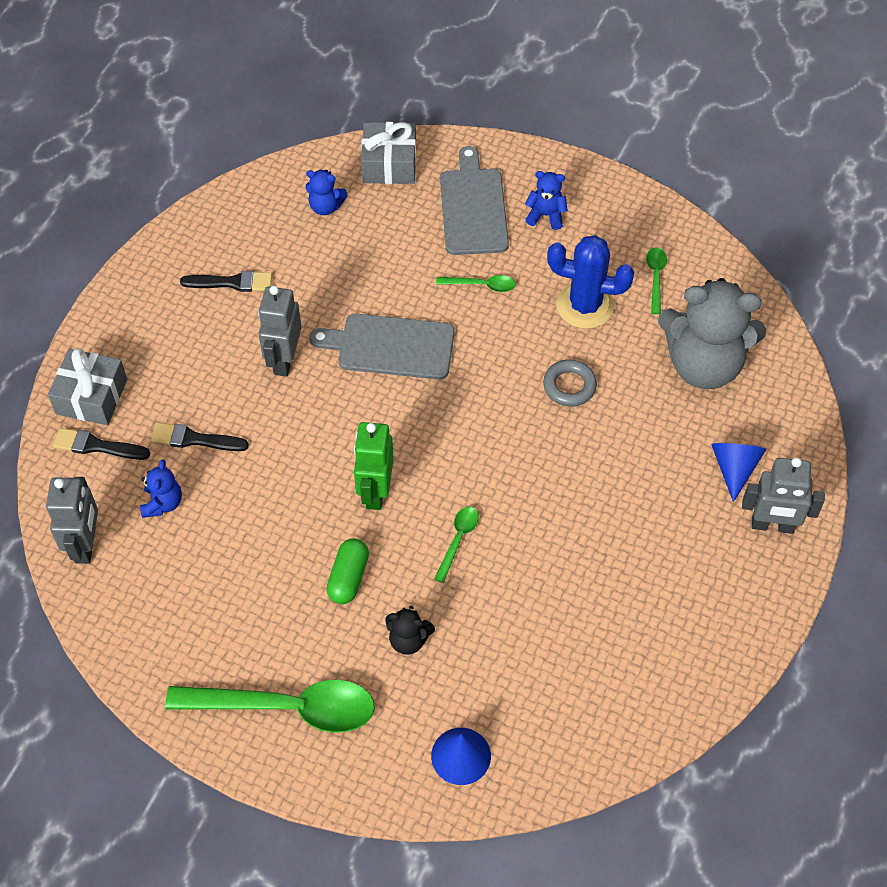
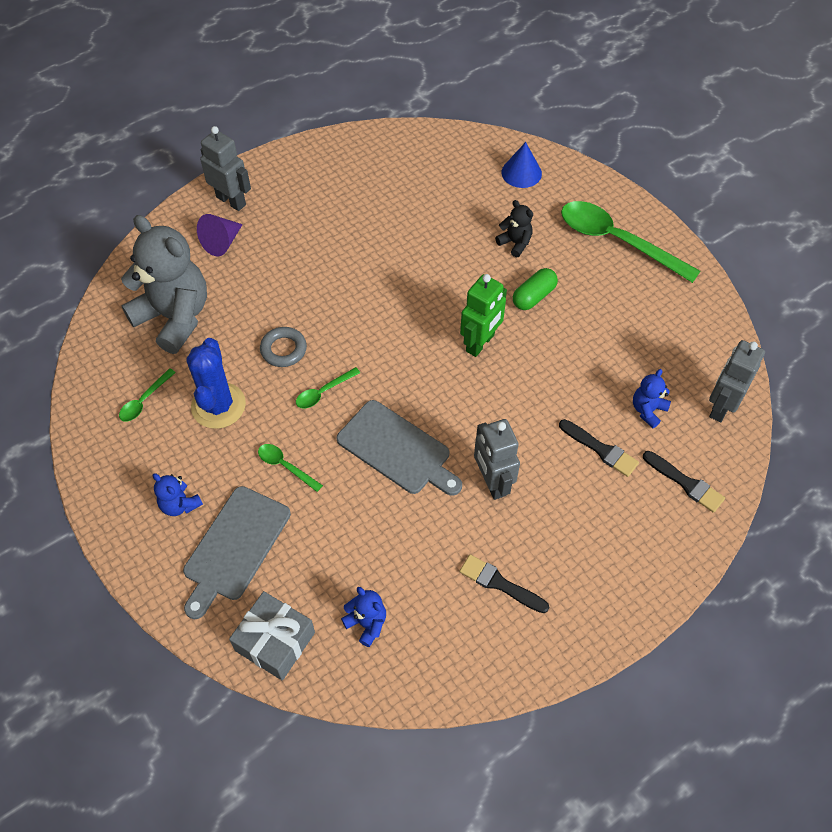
camera: 150 degrees left, 0 degrees up
(91, 396) = (675, 531): grey gift -> none
(284, 360) = (492, 482): grey robot -> grey robot turned 120 degrees clockwise
(458, 540) = (442, 285): green spoon -> green spoon (323, 392)
(585, 305) = (218, 406): blue cactus -> blue cactus turned 45 degrees clockwise
(734, 468) = (222, 242): blue cone -> purple cone

